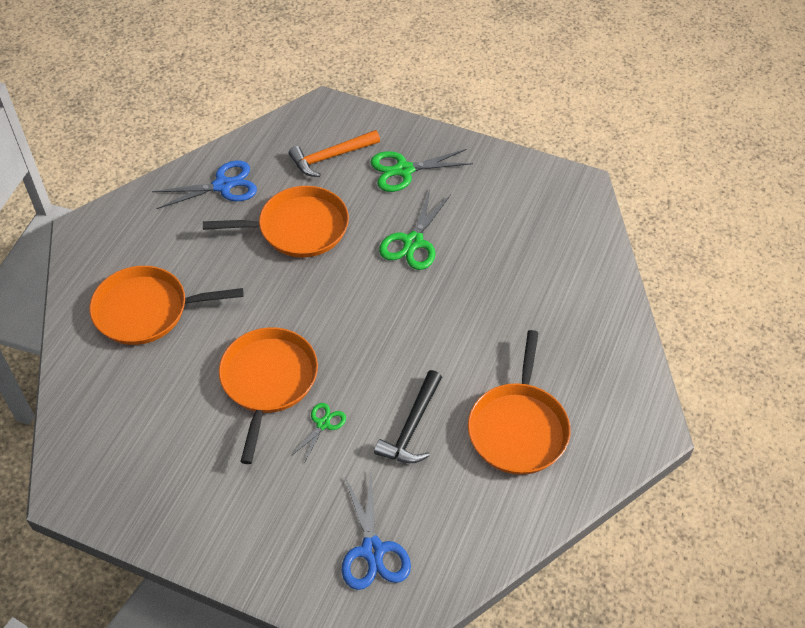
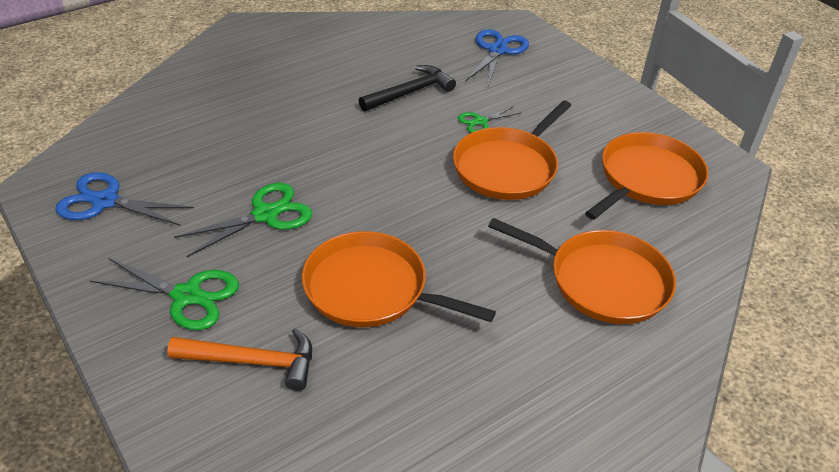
camera: 150 degrees left, 10 degrees down
(223, 185) = (425, 395): blue scissors -> blue scissors (105, 201)
(518, 428) = (331, 61): orange pan -> orange pan (647, 179)

